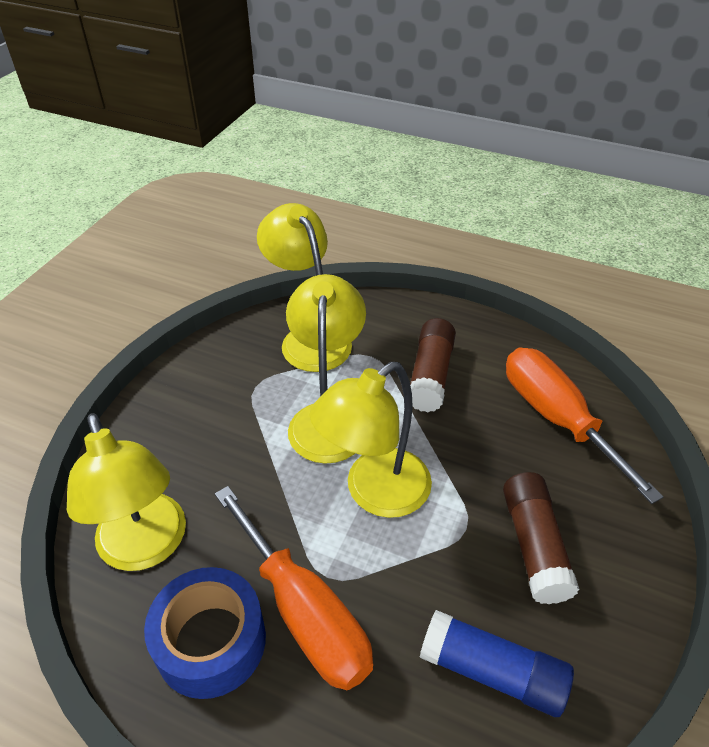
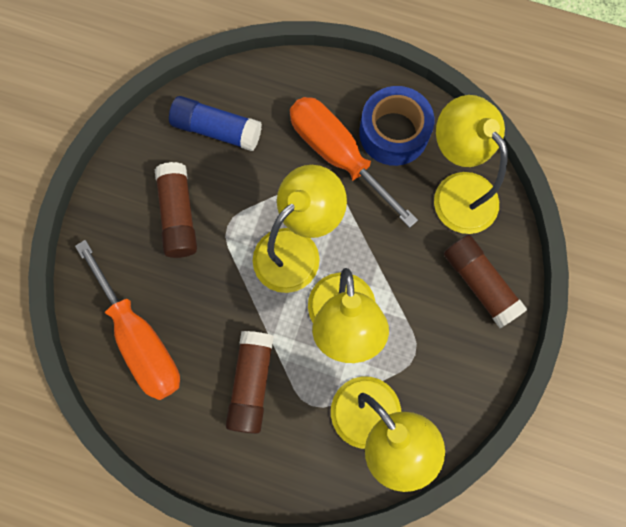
camera: 175 degrees right, 30 degrees up
(161, 442) = (479, 283): none -> brown glue stick

